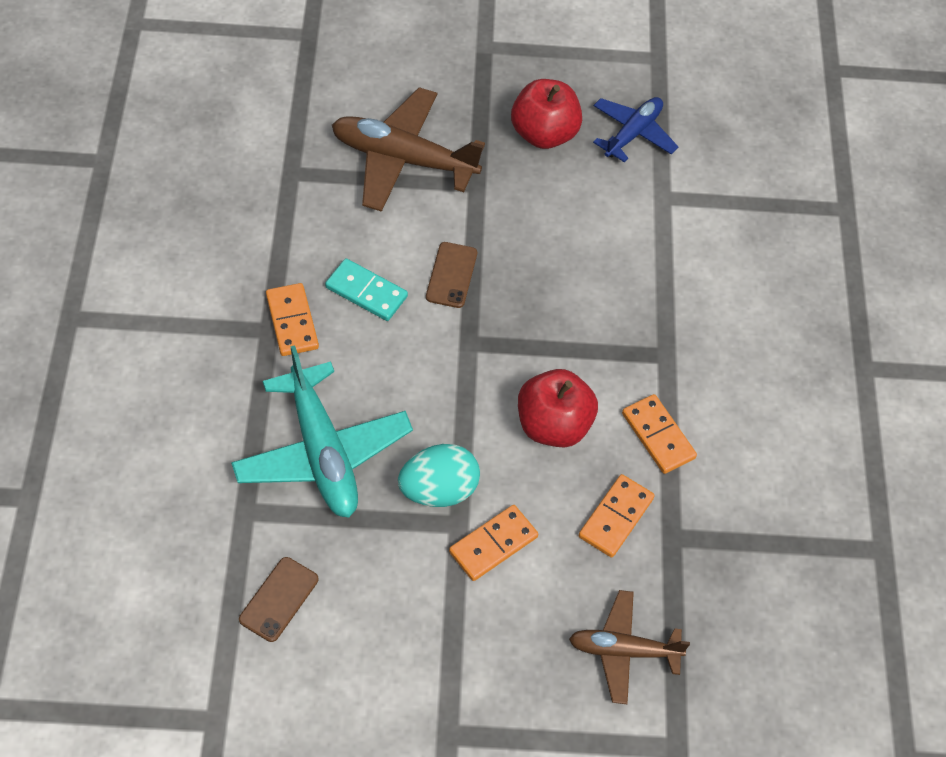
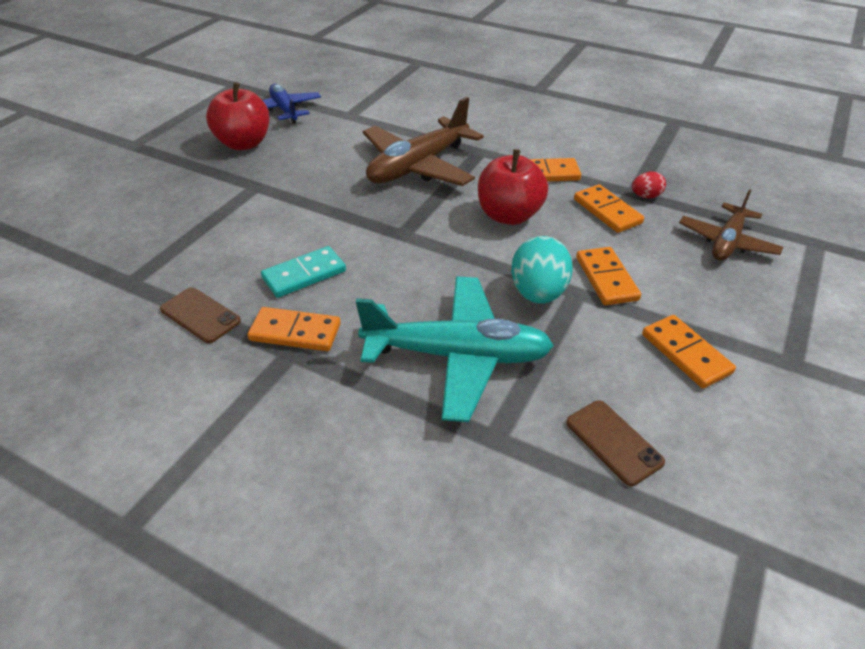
camera: 60 degrees left, 15 degrees down
(403, 159) = (190, 214): brown plane -> brown plane (418, 166)
(414, 637) = (685, 354): none -> orange domino
(451, 275) = (329, 223): brown phone -> brown phone (200, 315)
(670, 550) = (645, 196): none -> red egg

